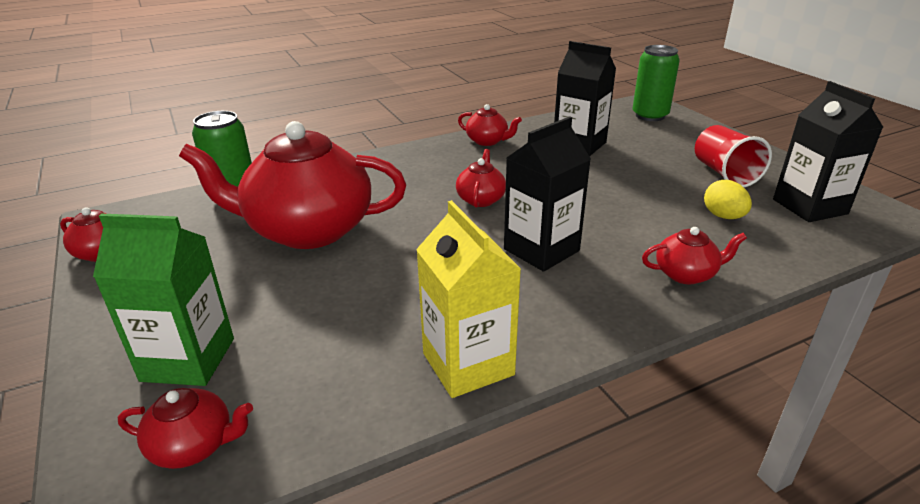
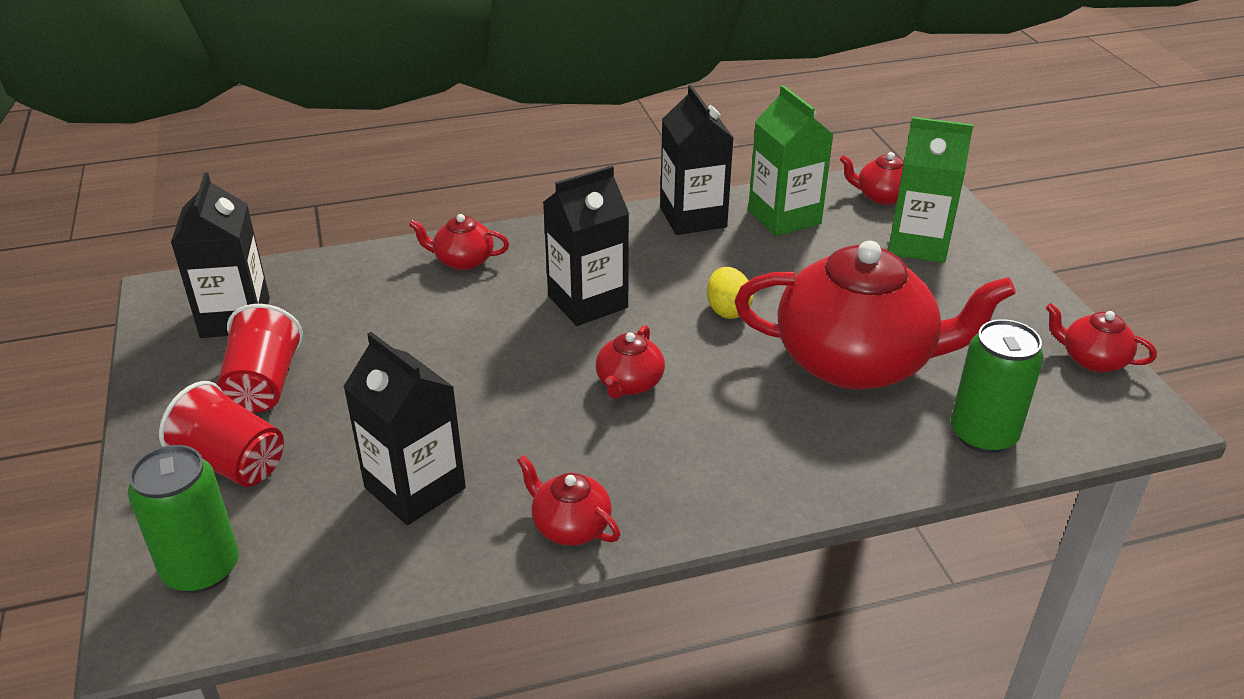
camera: 170 degrees left, 5 degrees up
(349, 381) = (784, 217): none -> green carton
(468, 364) = (693, 217): yellow carton -> black carton
(689, 143) = (232, 462): none -> red cup
(723, 216) = (351, 317): yellow egg -> yellow egg (727, 310)

